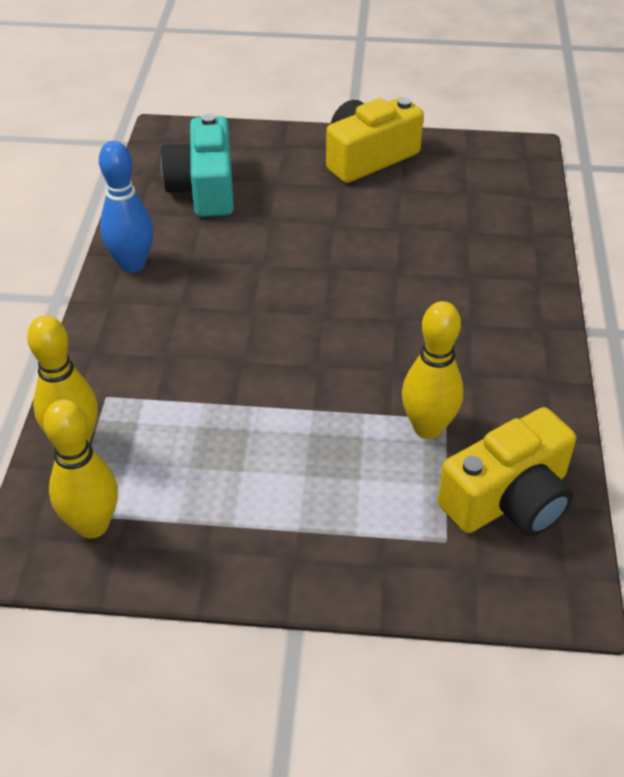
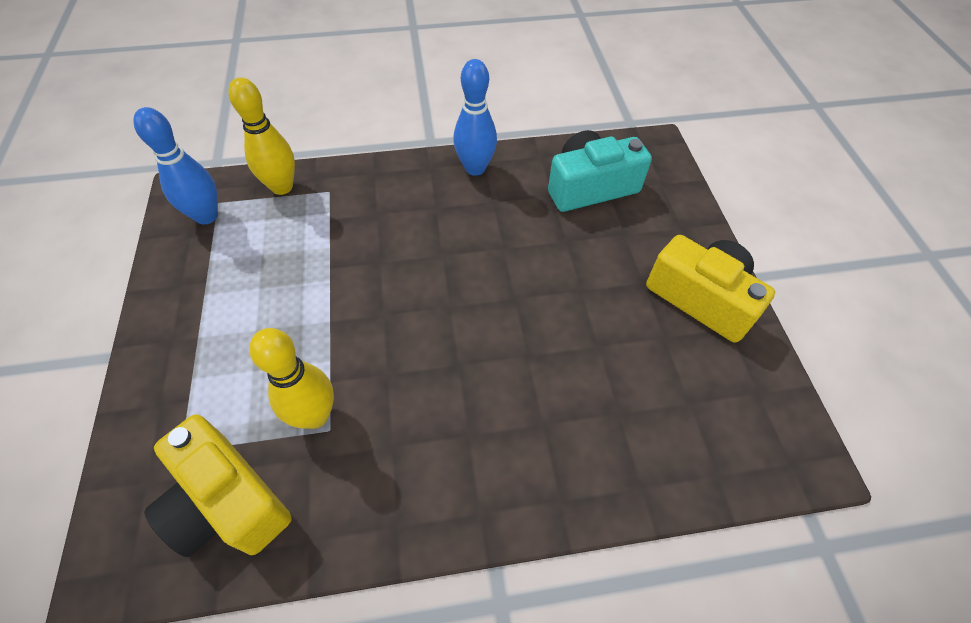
camera: 75 degrees right, 10 degrees up
(93, 525) = (206, 216): yellow bowling pin -> blue bowling pin

